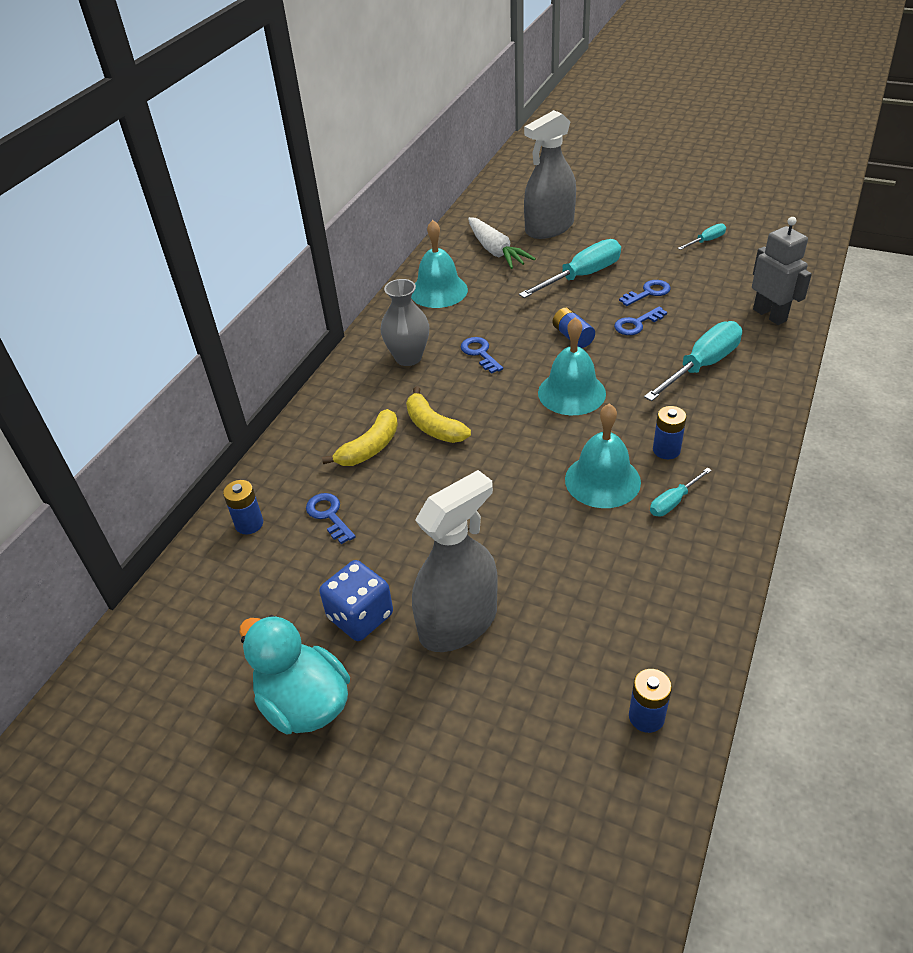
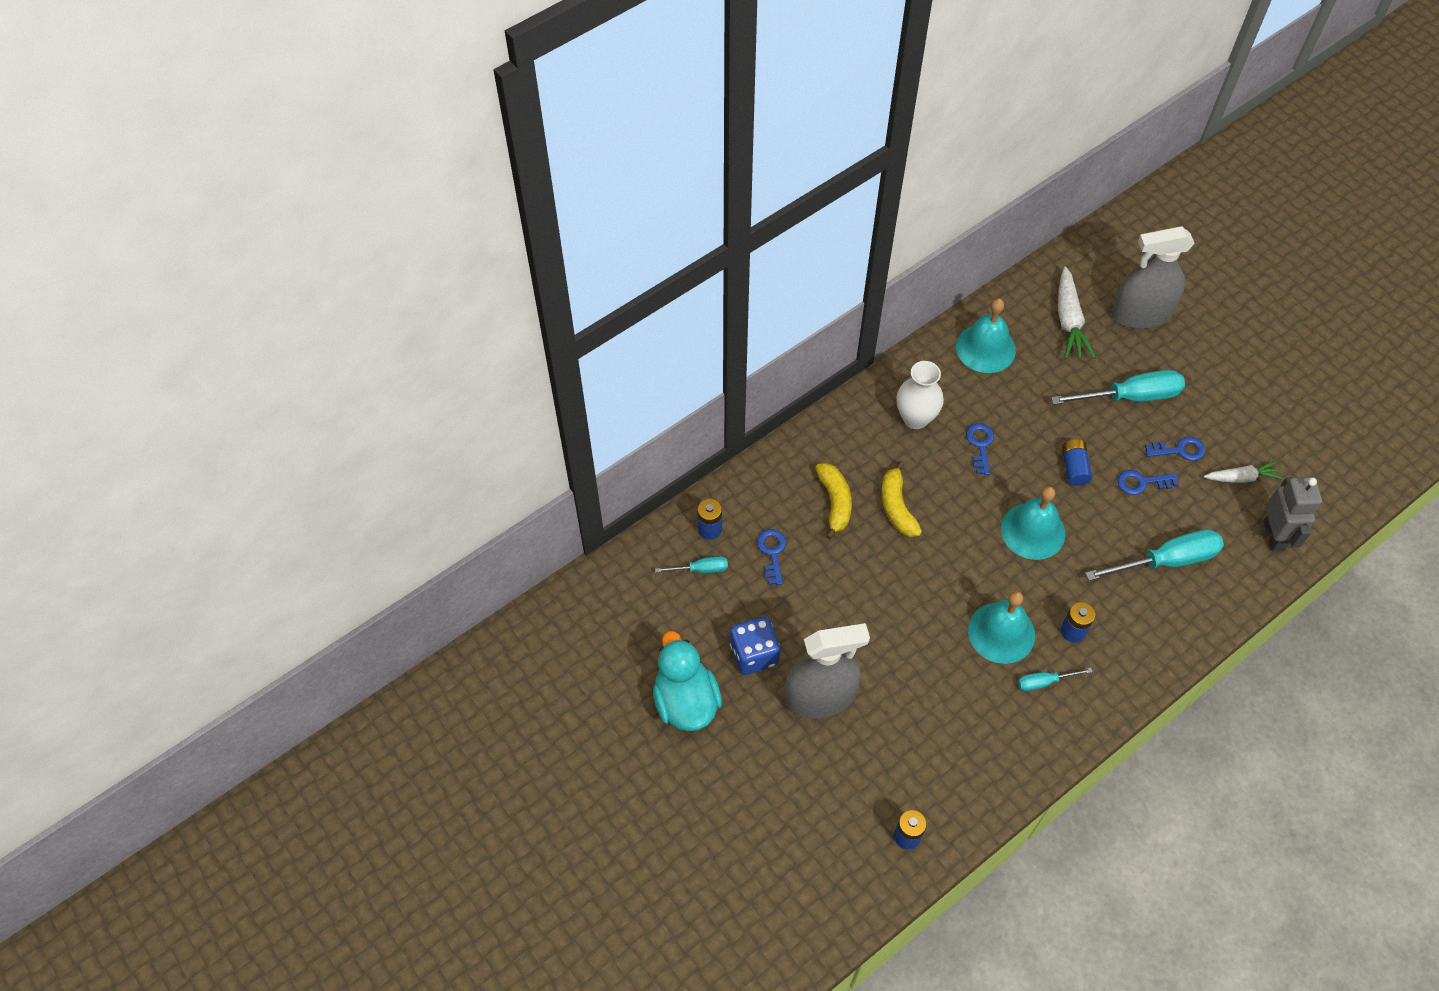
camera: 25 degrees right, 15 degrees up
(370, 448) = (834, 502): yellow banana -> yellow banana turned 75 degrees counterclockwise
(408, 357) = (915, 418): grey vase -> white vase
(706, 241) = (1285, 411): turquoise screwdriver -> turquoise screwdriver (701, 569)
(711, 290) = (1242, 478): none -> white carrot

